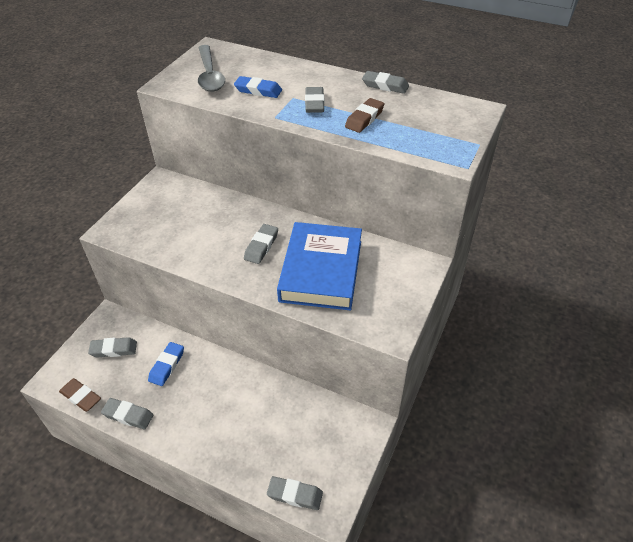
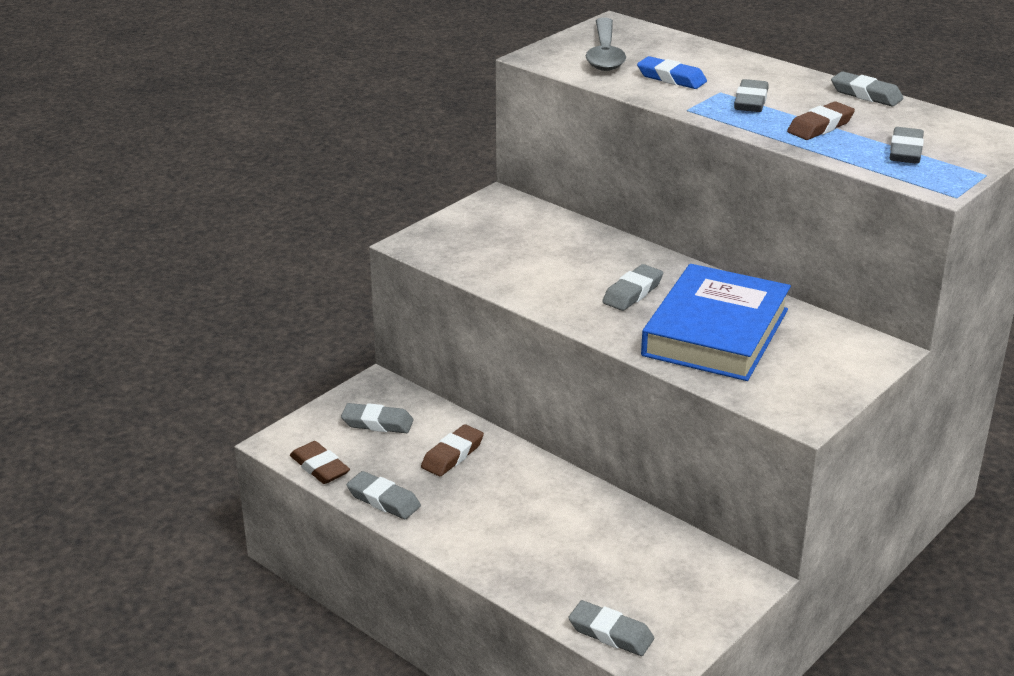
camera: 15 degrees right, 15 degrees down
(167, 366) = (452, 455): blue eraser -> brown eraser
(424, 132) = (905, 151): none -> grey eraser

